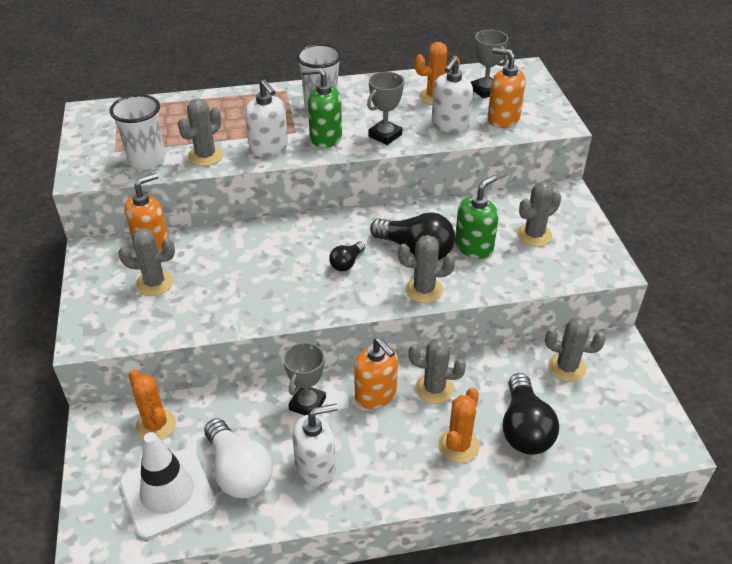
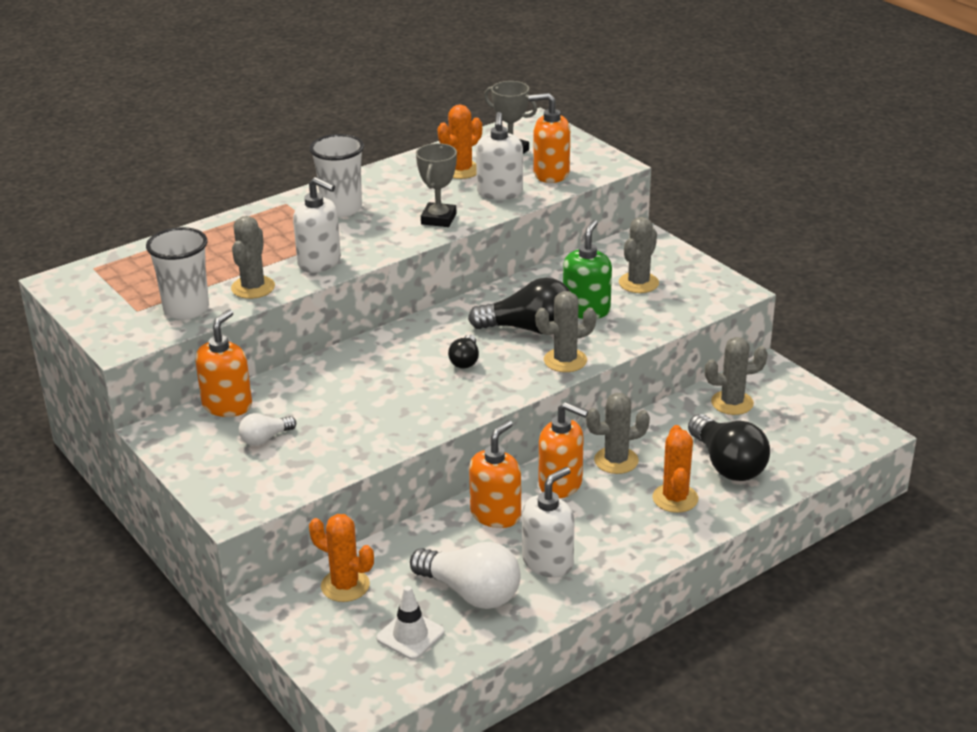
camera: 25 degrees left, 10 degrees down
(154, 283) = (265, 439): grey cactus -> white light bulb
(167, 493) = (410, 635): white traffic cone -> white traffic cone, size x0.56
(307, 404) = (496, 514): grey trophy -> orange soap dispenser
(325, 137) = (374, 237): green soap dispenser -> none

